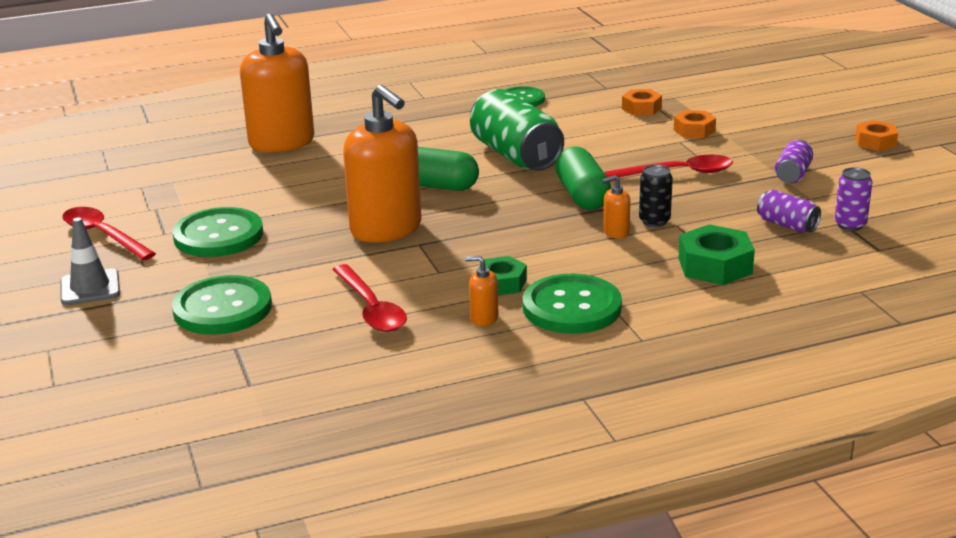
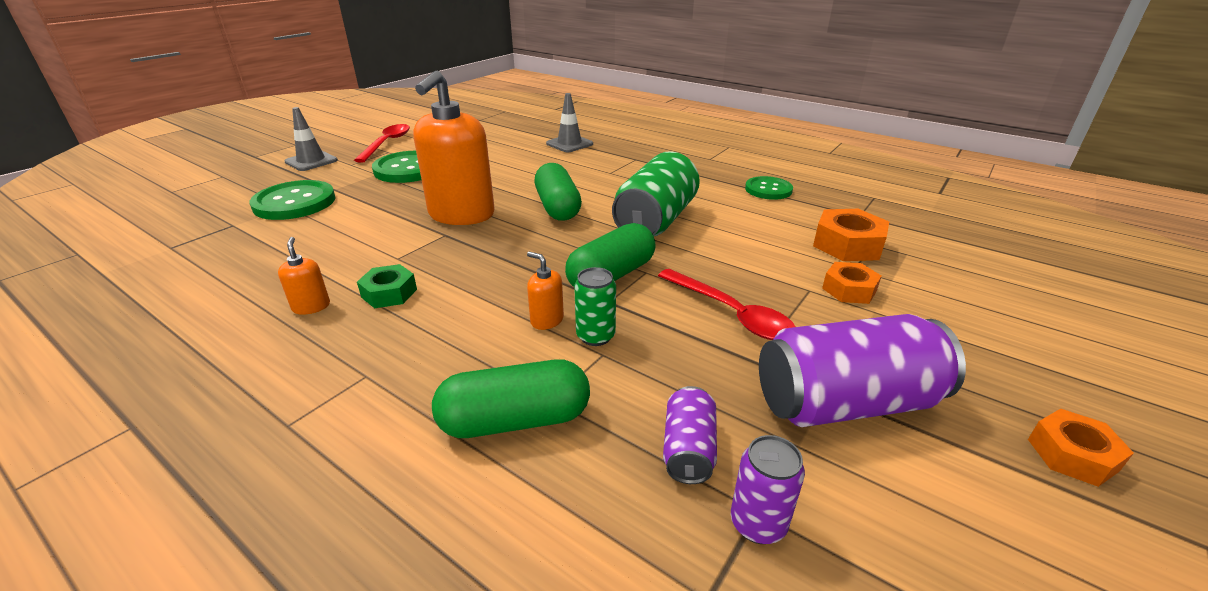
camera: 55 degrees right, 5 degrees up
(282, 143) = (569, 144): orange soap dispenser -> grey traffic cone
(371, 308) = (313, 251): red spoon -> none
(571, 307) = (353, 348): green button -> none
(641, 108) = (847, 245): orange nut -> orange nut, size x1.53
(654, 221) = (595, 336): black can -> green can
(715, 266) = (515, 420): green nut -> green capsule
(793, 174) = (845, 403): purple can -> purple can, size x2.03

